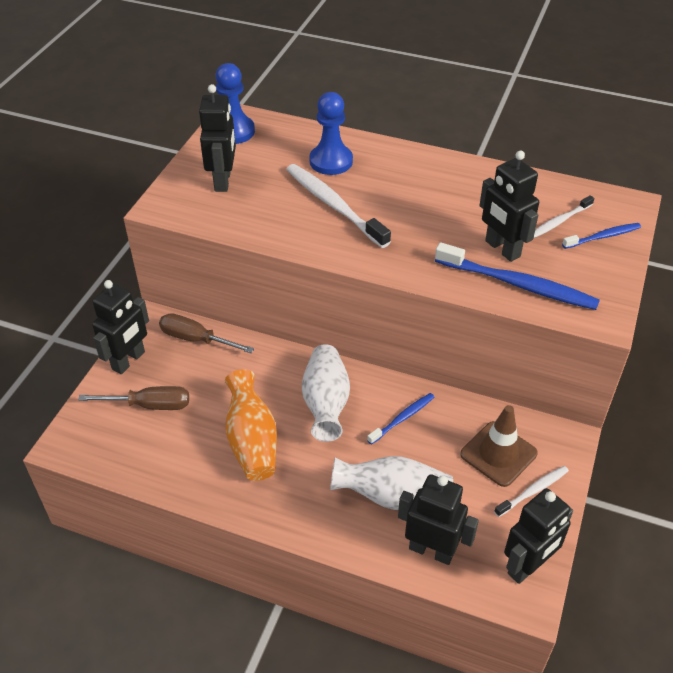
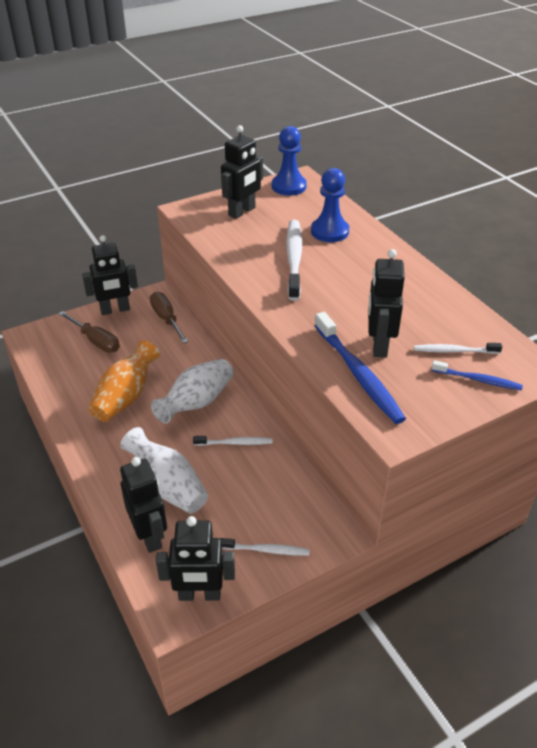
camera: 40 degrees right, 5 degrees down
(402, 418) = (235, 443): blue toothbrush -> white toothbrush
(498, 454) = (272, 509): brown traffic cone -> none

